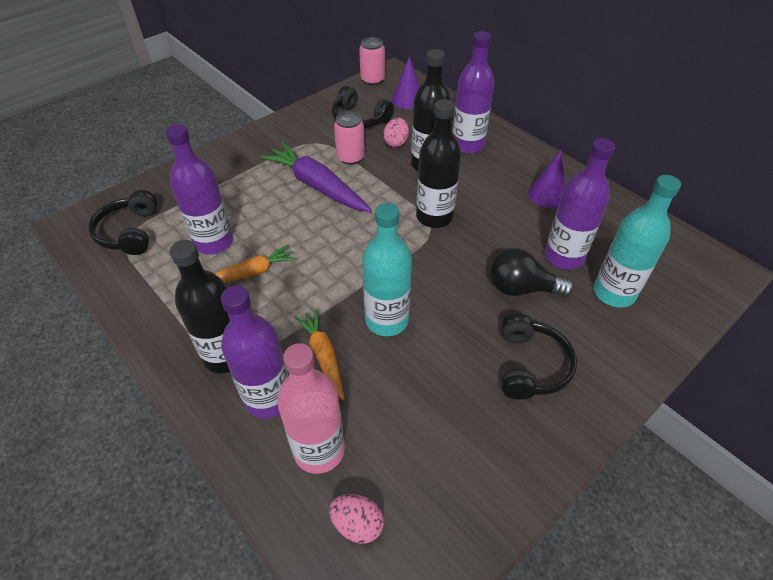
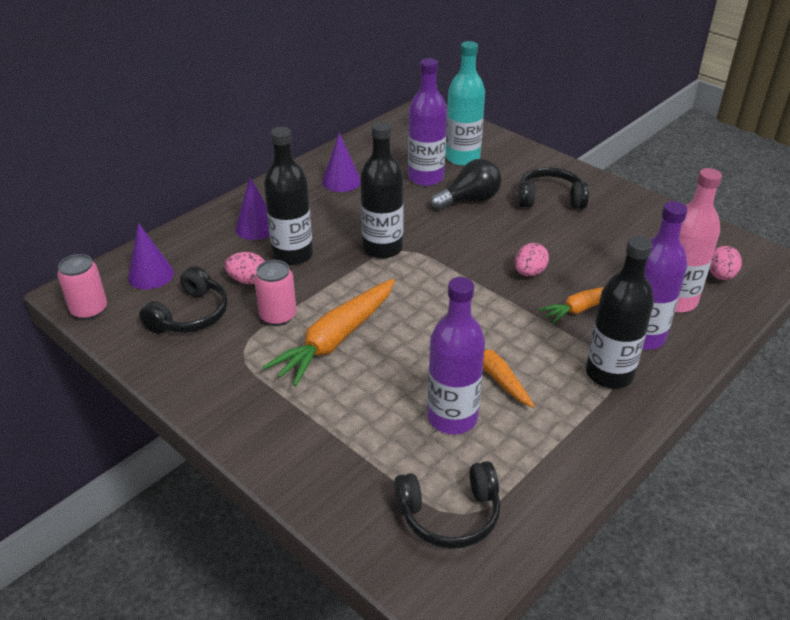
camera: 95 degrees left, 10 degrees down
(317, 186) = (336, 339): purple carrot -> orange carrot
(386, 320) = (529, 272): turquoise bottle -> pink egg
(467, 145) = (256, 227): purple bottle -> purple cone
(521, 288) = (469, 200): black light bulb -> black light bulb turned 120 degrees counterclockwise

